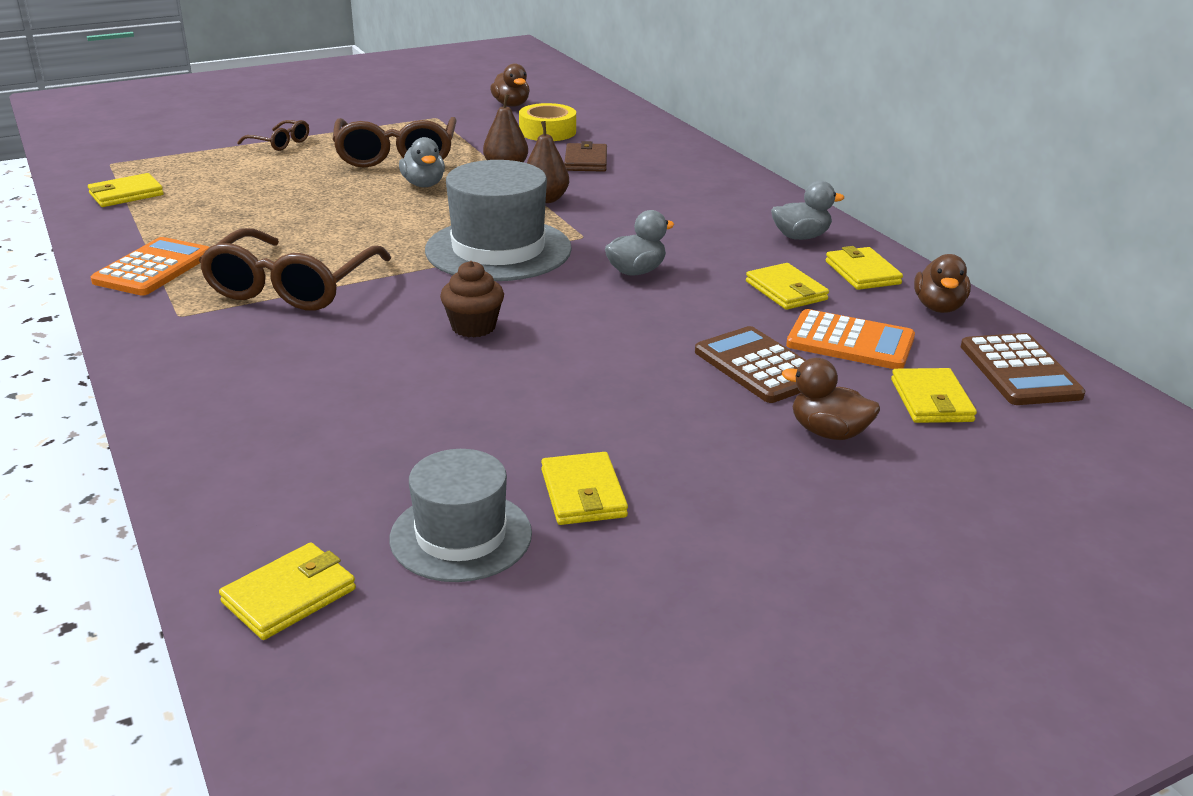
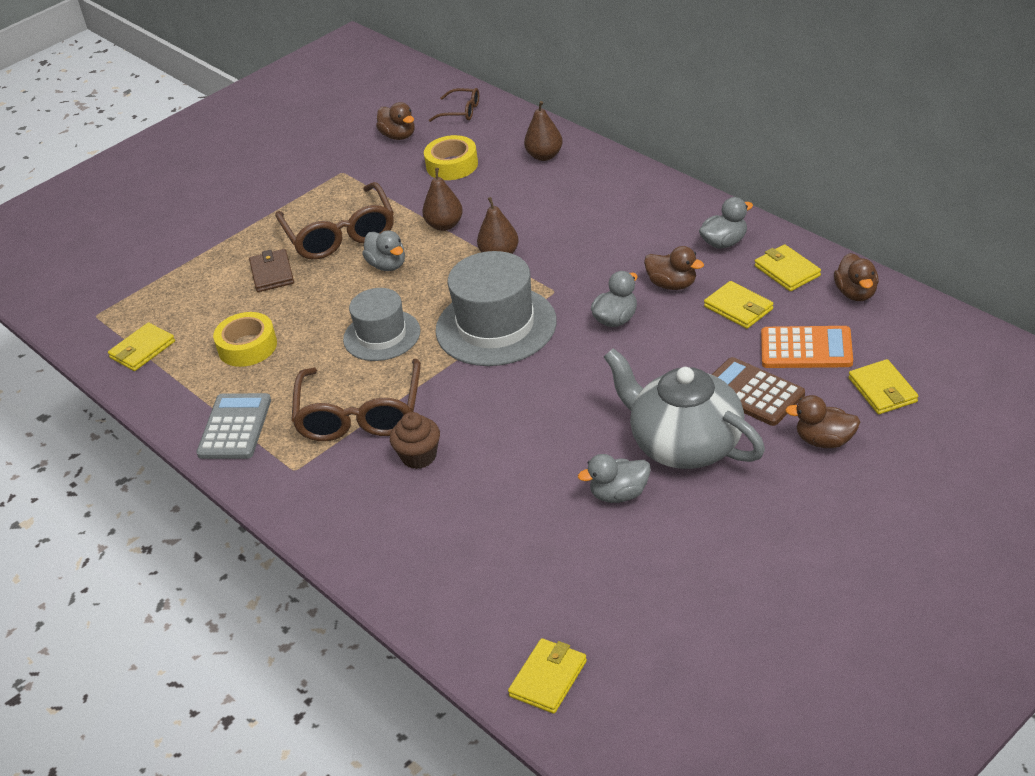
camera: 10 degrees left, 10 degrees up
(153, 268) = (235, 427): orange calculator -> grey calculator
(228, 213) = (247, 347): none -> yellow tape
(280, 143) = (226, 246): brown glasses -> brown glasses (461, 111)
(461, 536) = (628, 601): grey hat -> grey hat (382, 335)
(473, 327) = (526, 415): brown cupcake -> brown cupcake (419, 456)
(529, 423) = (619, 494): none -> grey duck
(583, 493) = (688, 543): yellow wallet -> none
(585, 161) = (506, 196): brown wallet -> brown wallet (272, 273)
(644, 395) = (684, 444): none -> grey teapot
(646, 142) = (544, 156): none -> brown pear
(720, 257) = (672, 284): none -> brown duck
(1019, 371) = (933, 343): brown calculator -> none

